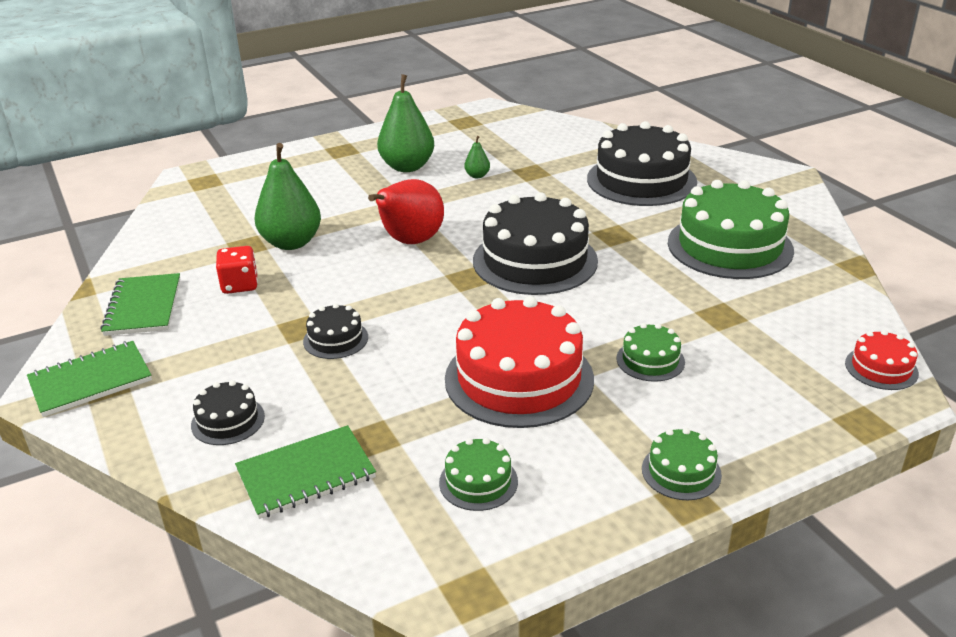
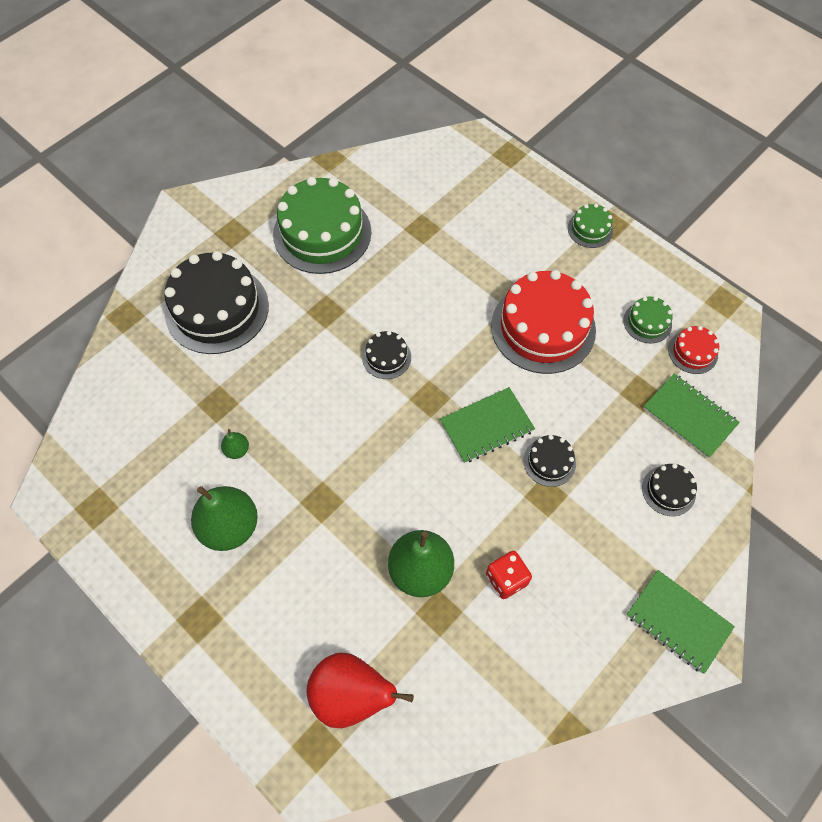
camera: 110 degrees left, 30 degrees up
(143, 307) = (571, 647): green notebook -> green notebook (486, 426)
(410, 242) = (386, 464): red pear -> red pear (351, 694)
(535, 260) = (386, 357): black cake -> black cake, size x0.46
(650, 360) = (491, 259): green cake -> none
(881, 368) = (451, 147): red cake -> red cake (692, 352)

